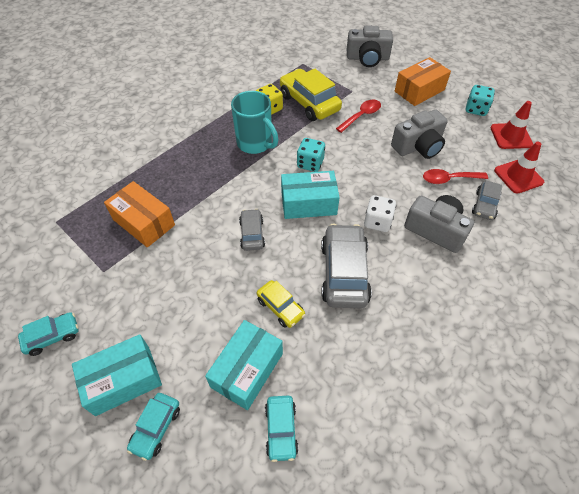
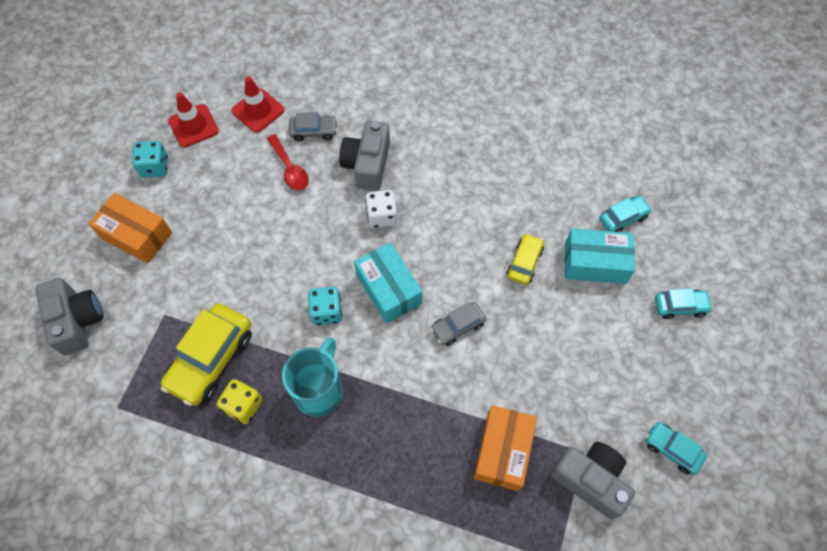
camera: 115 degrees left, 10 degrees up
(123, 380) = (665, 356): turquoise box -> none
(344, 272) = (458, 225): grey car -> none
(361, 116) = (215, 286): red spoon -> none
(418, 146) = (248, 209): grey camera -> grey camera (590, 480)

